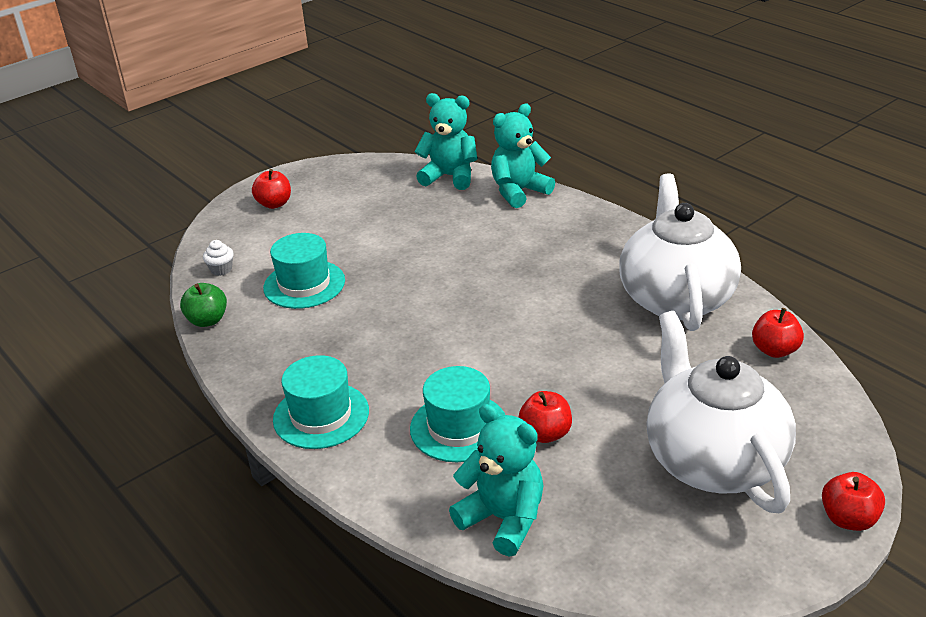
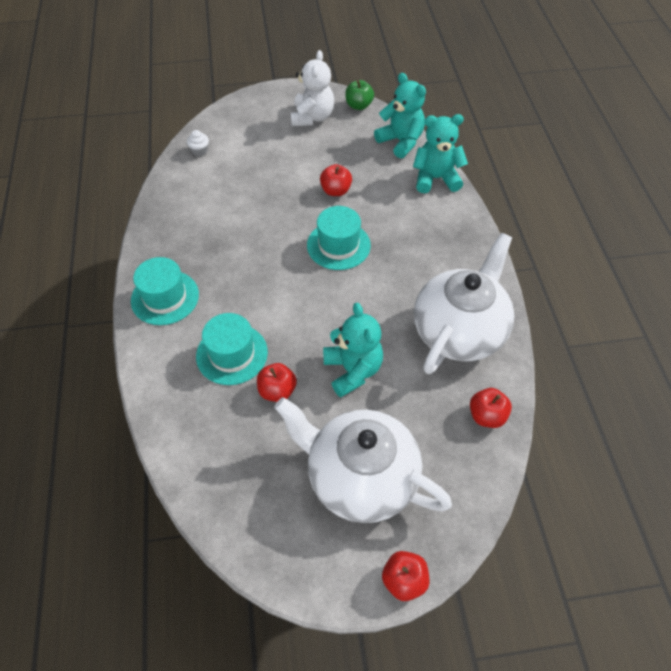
camera: 30 degrees right, 20 degrees up
(207, 320) = (162, 188): green apple -> green apple (359, 105)
(274, 204) = (272, 111): red apple -> red apple (335, 191)
(304, 284) = (236, 188): turquoise hat -> turquoise hat (338, 245)
(328, 192) = (312, 117): none -> white teddy bear
(503, 519) = (199, 438): turquoise teddy bear -> turquoise teddy bear (352, 370)
(713, 460) = (360, 477): white teapot -> white teapot turned 75 degrees counterclockwise

